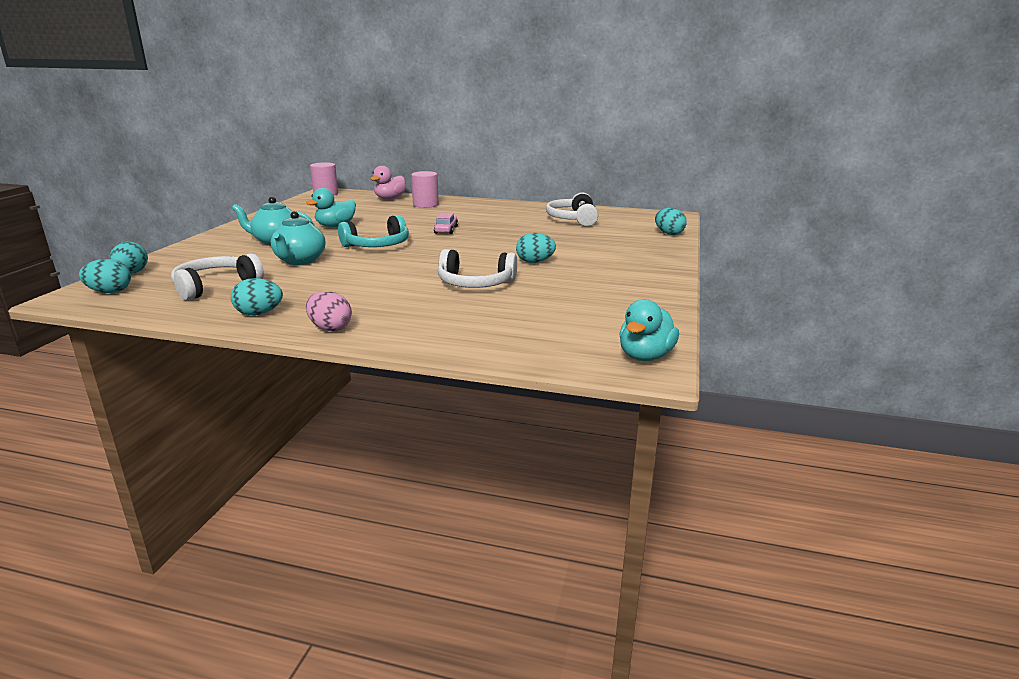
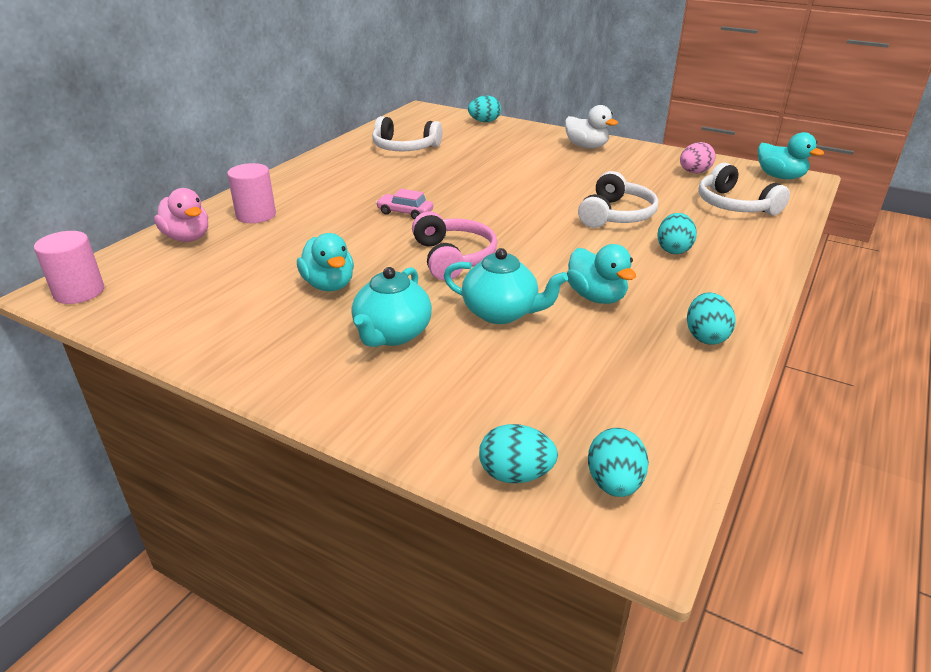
camera: 75 degrees left, 10 degrees up
(216, 286) = (602, 376): white headphones -> white headphones (734, 205)
(321, 282) = (596, 297): none -> turquoise duck
(330, 328) = (745, 292): pink egg -> pink egg (694, 172)
(377, 245) = (453, 257): turquoise headphones -> pink headphones
(535, 262) = (553, 183): turquoise egg -> turquoise egg (673, 249)
(643, 268) = (586, 147): none -> white duck

